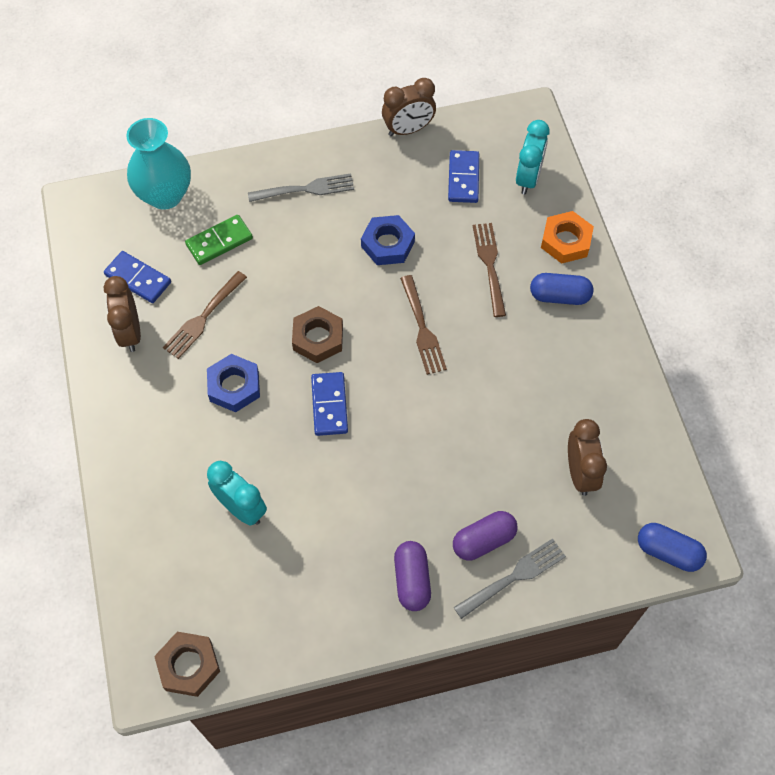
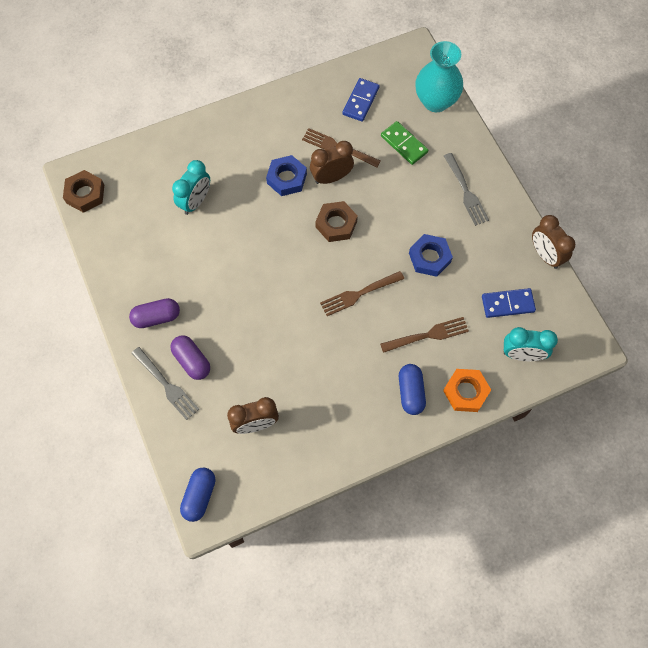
camera: 80 degrees right, 5 degrees up
(130, 332) = (316, 107): brown clock -> brown clock (331, 177)
(329, 405) = (282, 241): blue domino -> none

